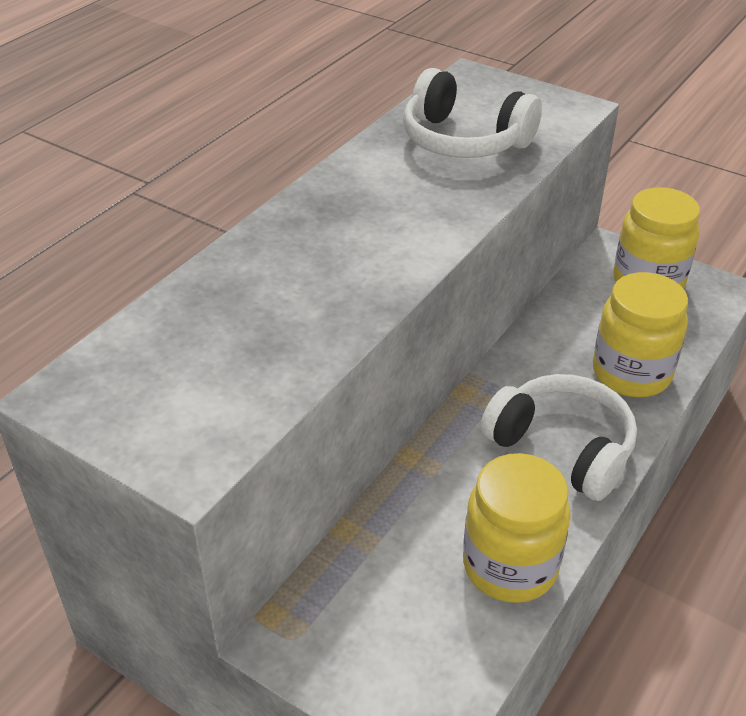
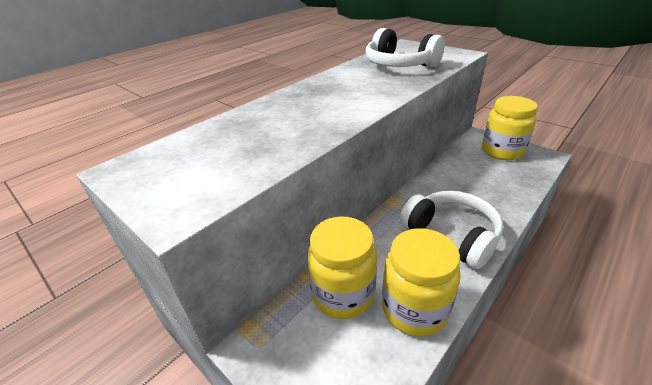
camera: 10 degrees right, 5 degrees down
(631, 373) = (495, 196): yellow jar -> yellow jar (343, 294)

